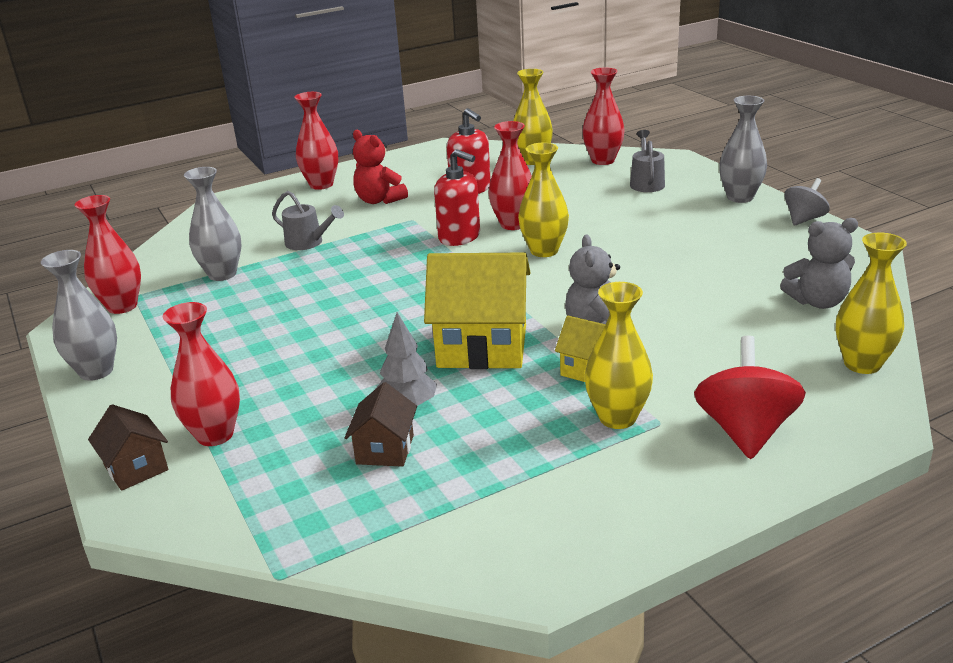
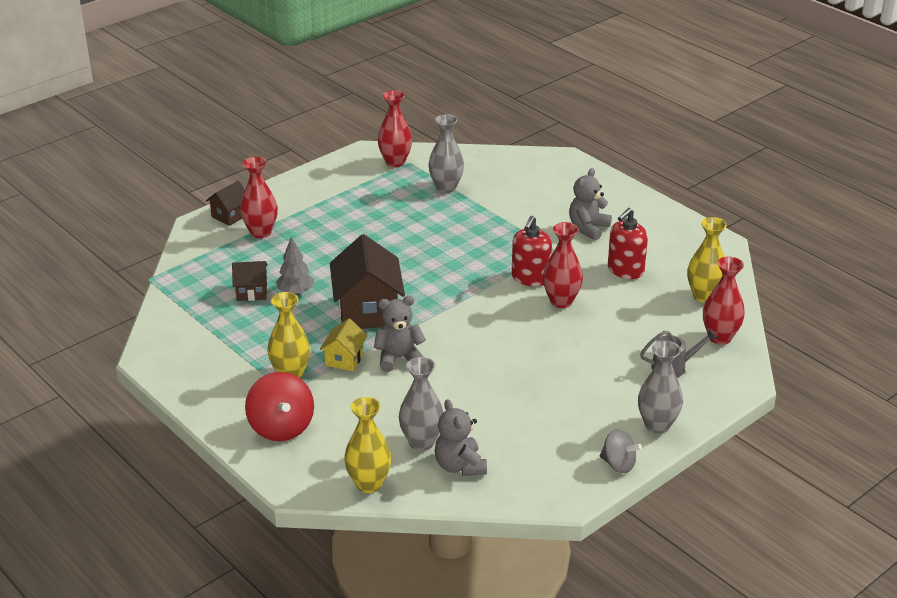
camera: 75 degrees right, 5 degrees up
(96, 371) = (319, 176): grey vase -> grey vase (421, 442)
(308, 243) = (503, 211): grey watering can -> none
(321, 185) = (610, 195): red vase -> none
(379, 200) = (588, 228): red teddy bear -> grey teddy bear
(482, 346) = (368, 311): yellow house -> brown house
(544, 251) = (516, 322): yellow vase -> none
(745, 431) = (281, 427): red spinning top -> red spinning top turned 75 degrees clockwise

